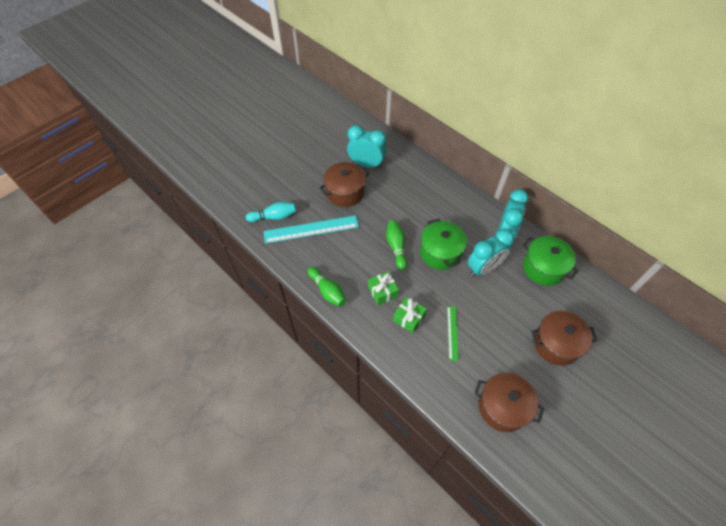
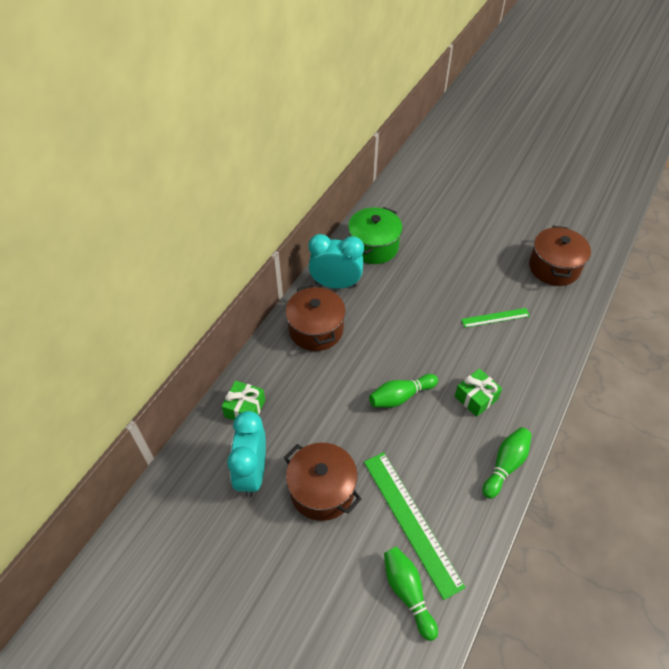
camera: 105 degrees left, 5 degrees down
(274, 217) = (407, 592): turquoise bowling pin -> green bowling pin
(311, 229) = (411, 521): turquoise ruler -> green ruler
(409, 318) = (498, 362): green gift -> green gift (245, 408)
(440, 252) = (390, 345): green pot -> none
(484, 268) = (396, 299): turquoise clock -> none
(556, 344) = (464, 232): brown pot -> brown pot (316, 329)

